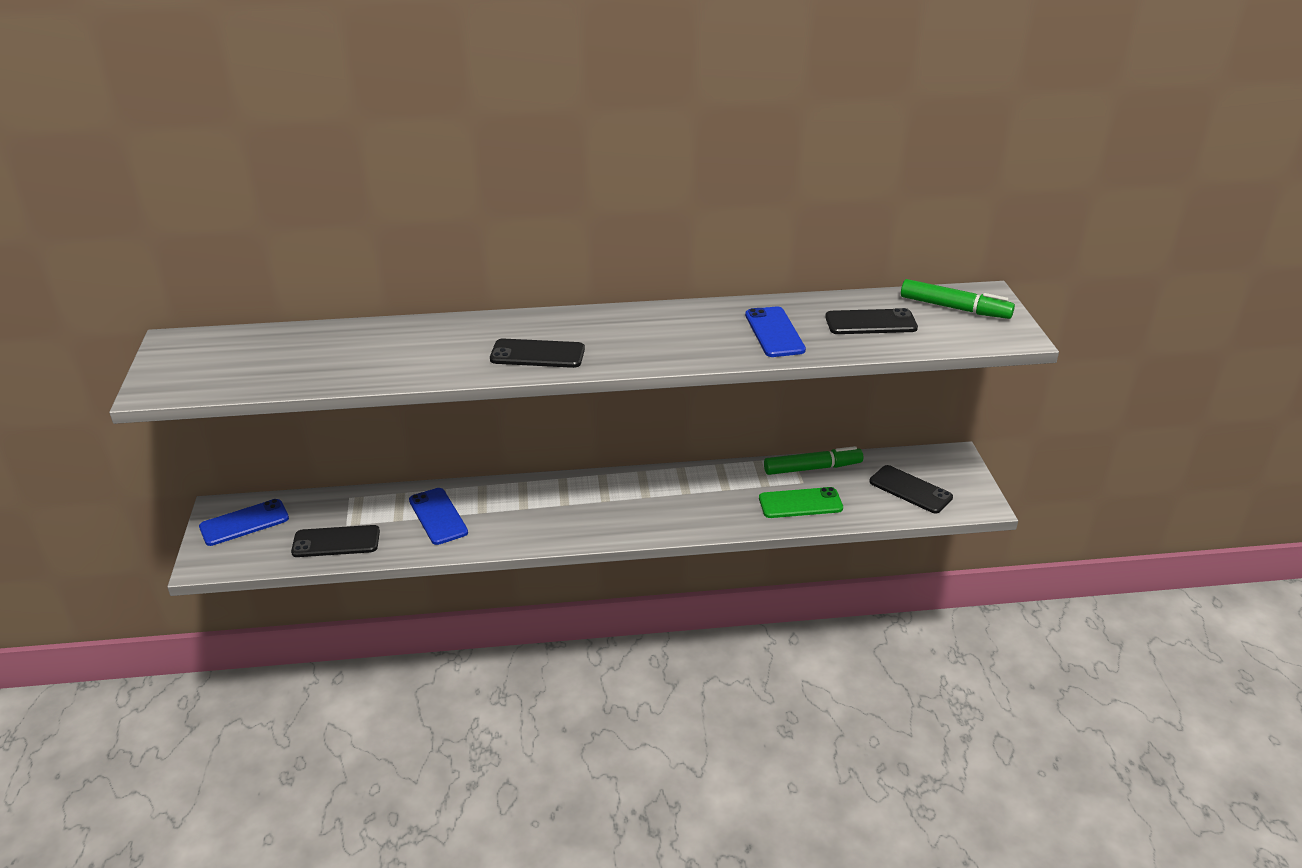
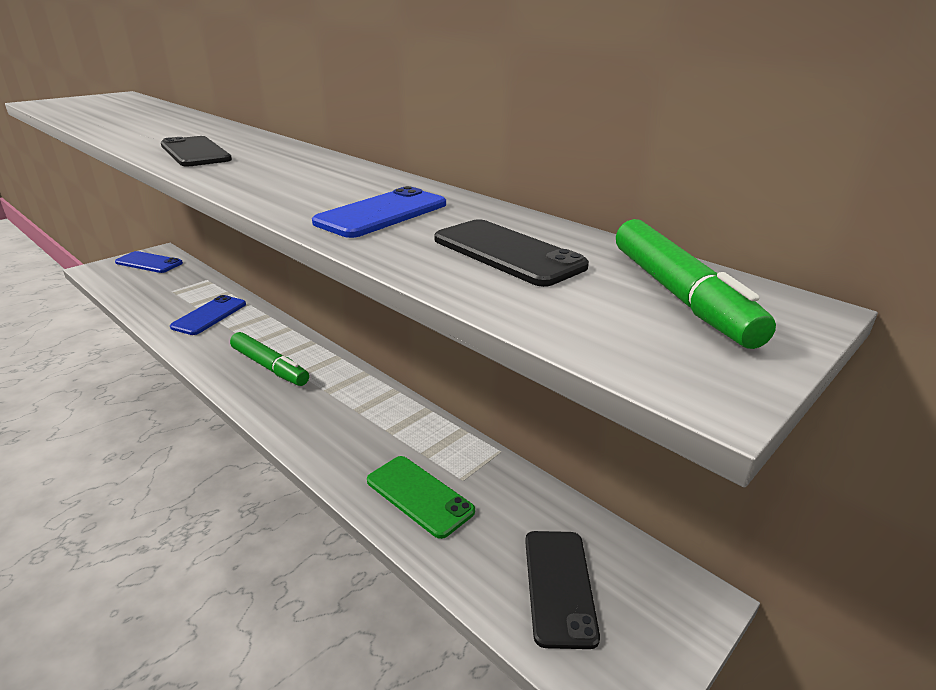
camera: 50 degrees right, 5 degrees down
(336, 542) = (147, 295): black phone -> none
(812, 468) = (498, 475): green marker -> green marker (270, 367)

